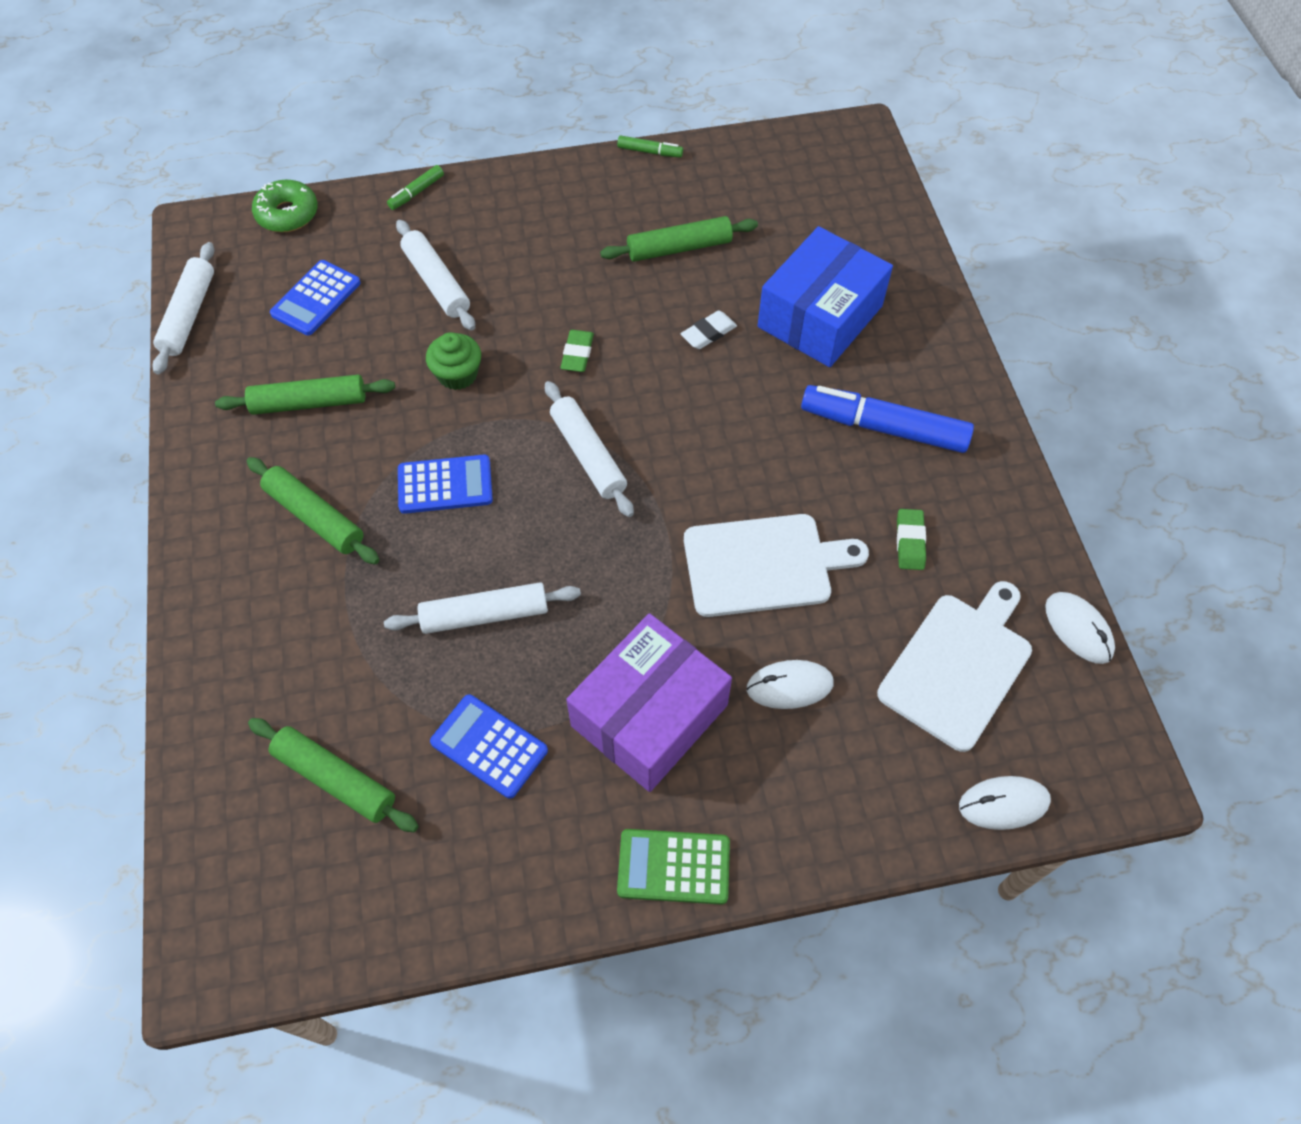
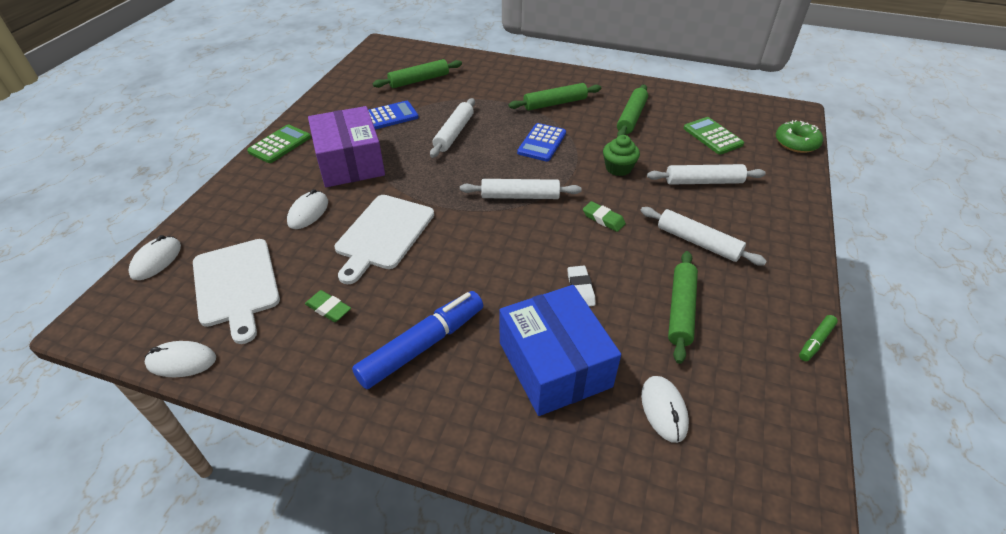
camera: 120 degrees right, 15 degrees down
(189, 315) = (721, 97): white rolling pin -> white rolling pin (698, 242)
(316, 298) = (712, 136): blue calculator -> green calculator
(416, 192) = (801, 197): green marker -> none
(806, 229) = (664, 410): none -> white mouse

